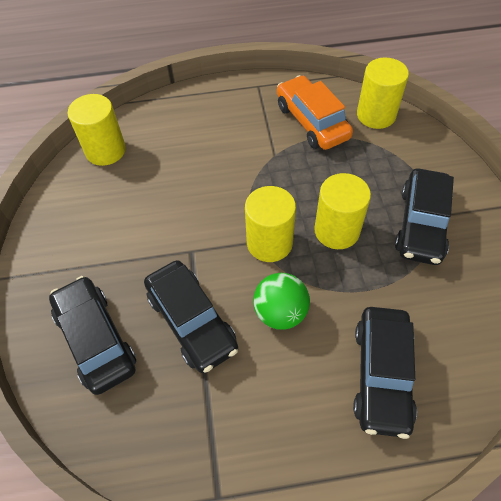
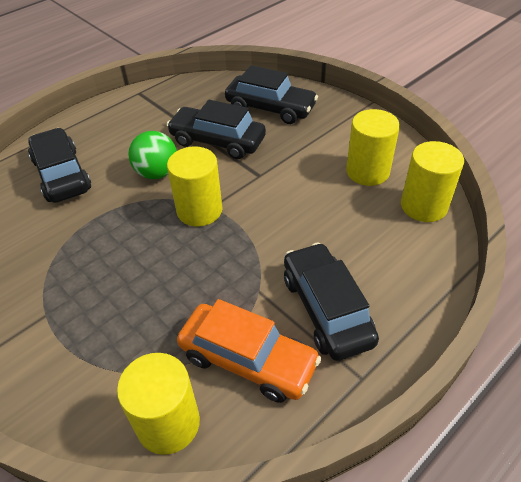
camera: 145 degrees right, 10 degrees down
(337, 230) = (144, 249): yellow cylinder -> yellow cylinder (367, 171)
(421, 224) = (59, 297): black car -> black car (326, 309)

